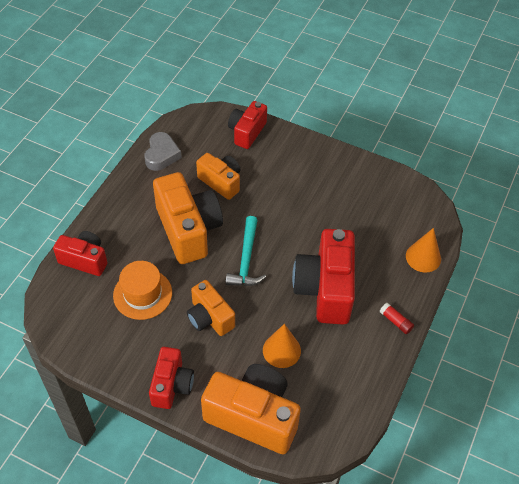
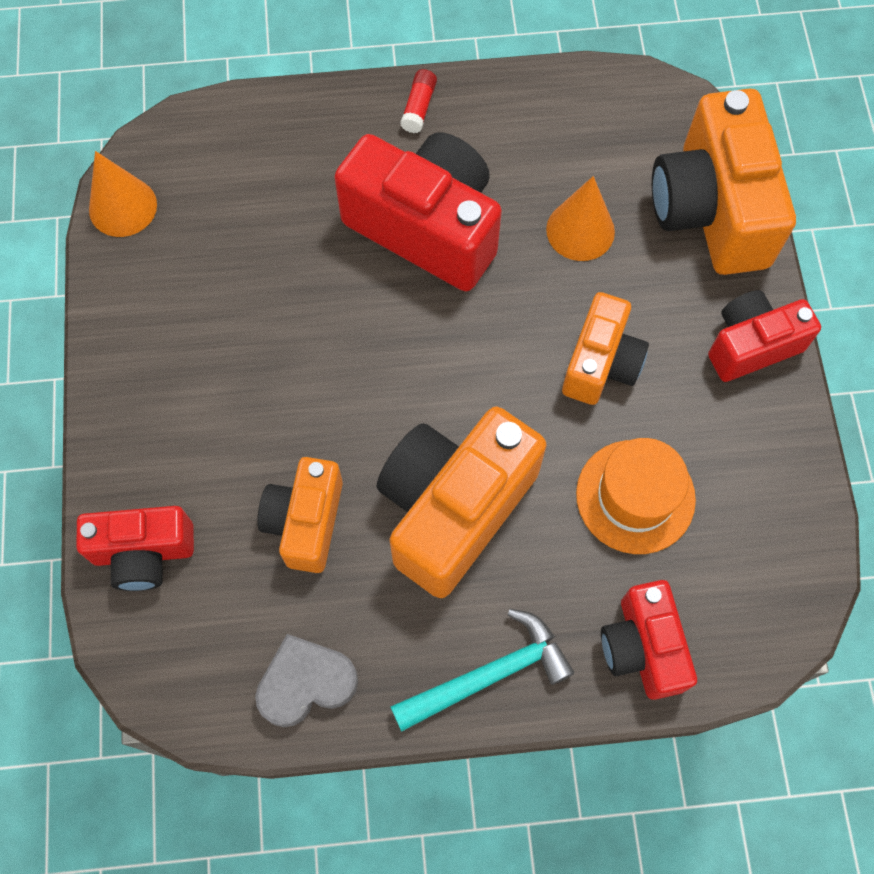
camera: 120 degrees left, 15 degrees up
(246, 259) = (451, 374): turquoise hammer -> turquoise hammer (488, 674)
(325, 289) = (426, 227): red camera -> red camera turned 120 degrees counterclockwise
(423, 257) = (268, 122): orange cone -> orange cone (123, 207)

